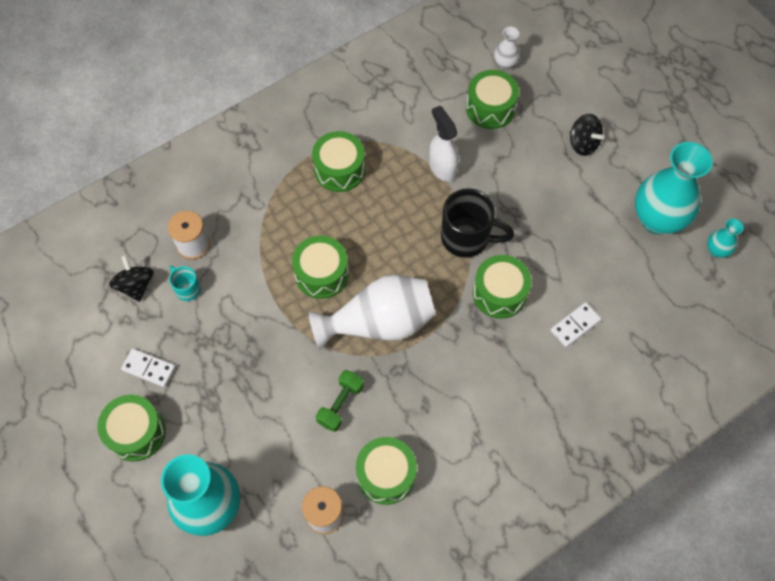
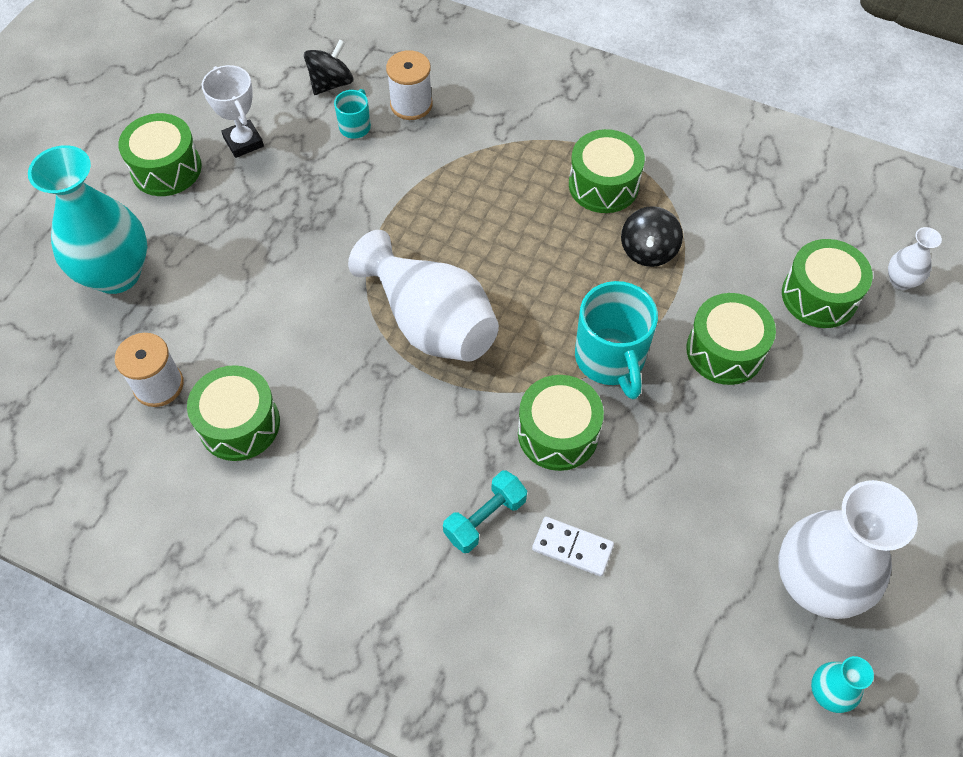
camera: 60 degrees right, 5 degrees down
(149, 368) = (243, 142): white domino -> white trophy
(321, 274) = (455, 235): green drum -> green drum (725, 350)
(340, 404) = (302, 334): green dumbbell -> none
(442, 167) = (689, 285): white spray bottle -> none
(467, 238) = (610, 360): black mug -> turquoise mug
(532, 362) = (485, 518): none -> turquoise dumbbell
(583, 144) = (858, 430): black spinning top -> black spinning top (648, 251)
(657, 219) = (815, 583): turquoise vase -> white vase

